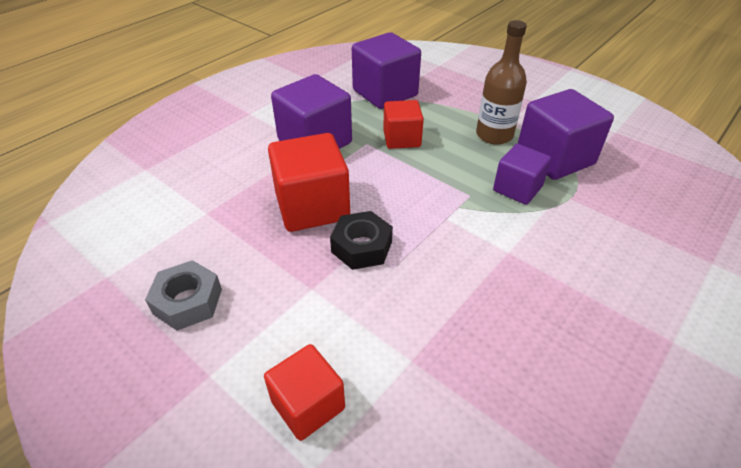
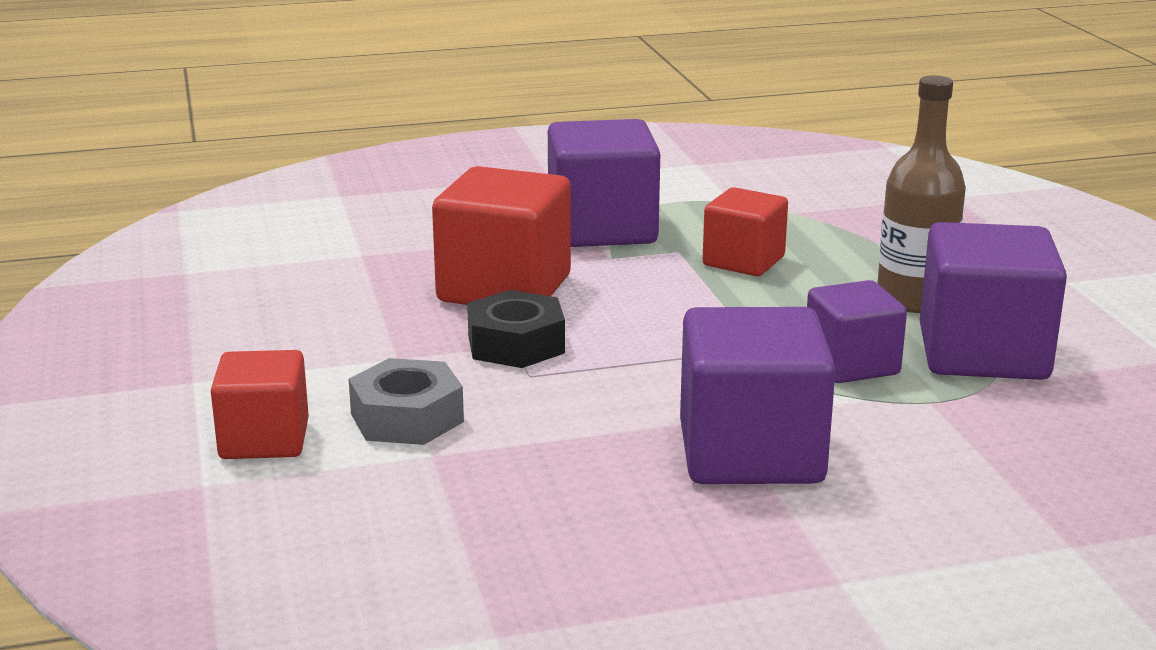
camera: 35 degrees right, 20 degrees down
(188, 301) = (243, 319): grey nut -> grey nut (407, 418)
(385, 93) = (797, 205): purple cube -> purple cube (750, 453)

